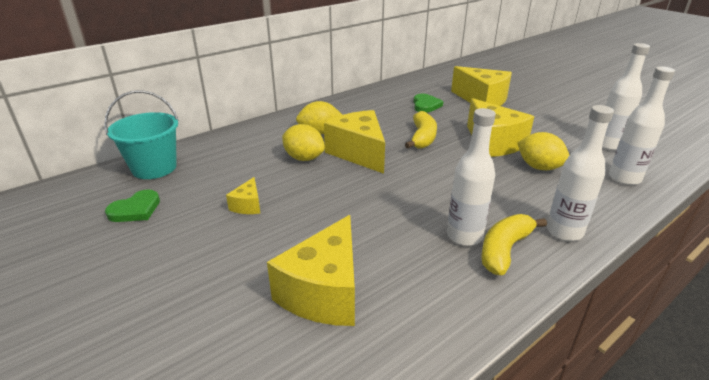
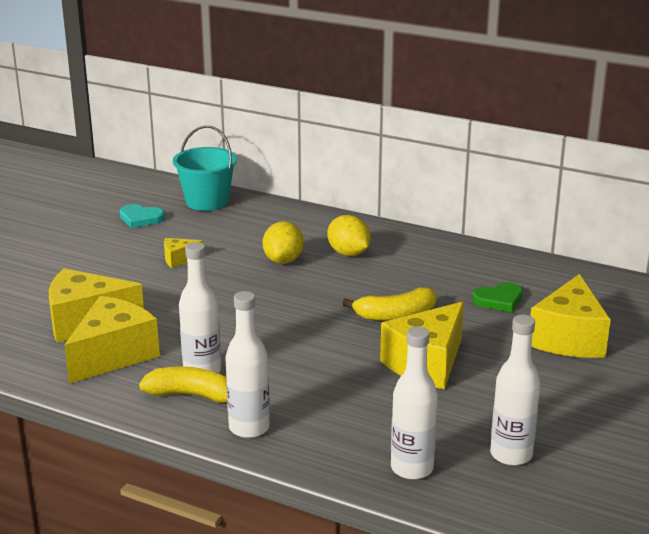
camera: 65 degrees right, 5 degrees down
(135, 209) = (140, 218): green heart -> turquoise heart
(359, 153) = (320, 286): yellow cheese -> yellow cheese (113, 355)
(539, 167) = (387, 402): yellow lemon -> none

